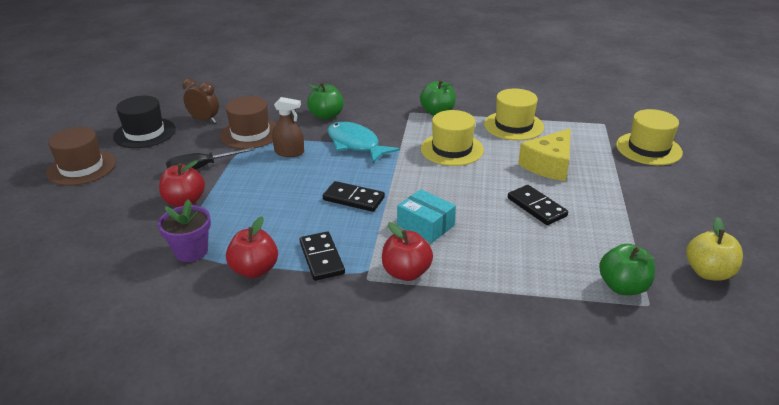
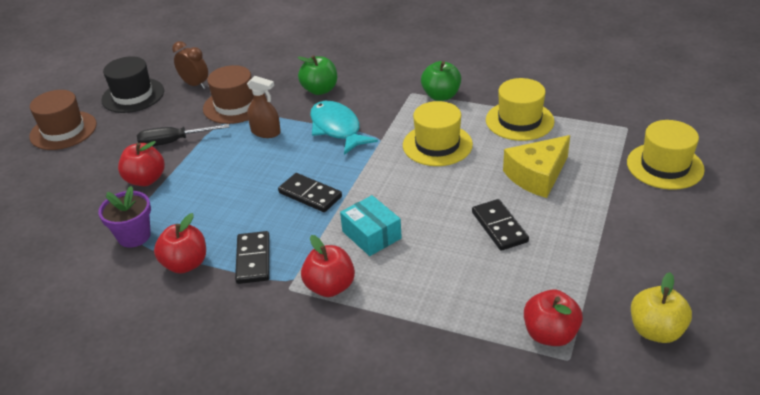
camera: 15 degrees right, 5 degrees up
(623, 287) = (550, 334): green apple -> red apple

